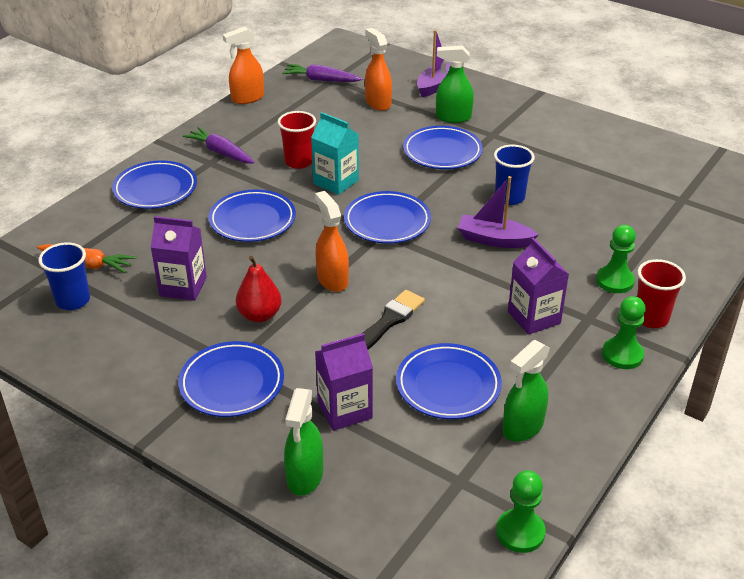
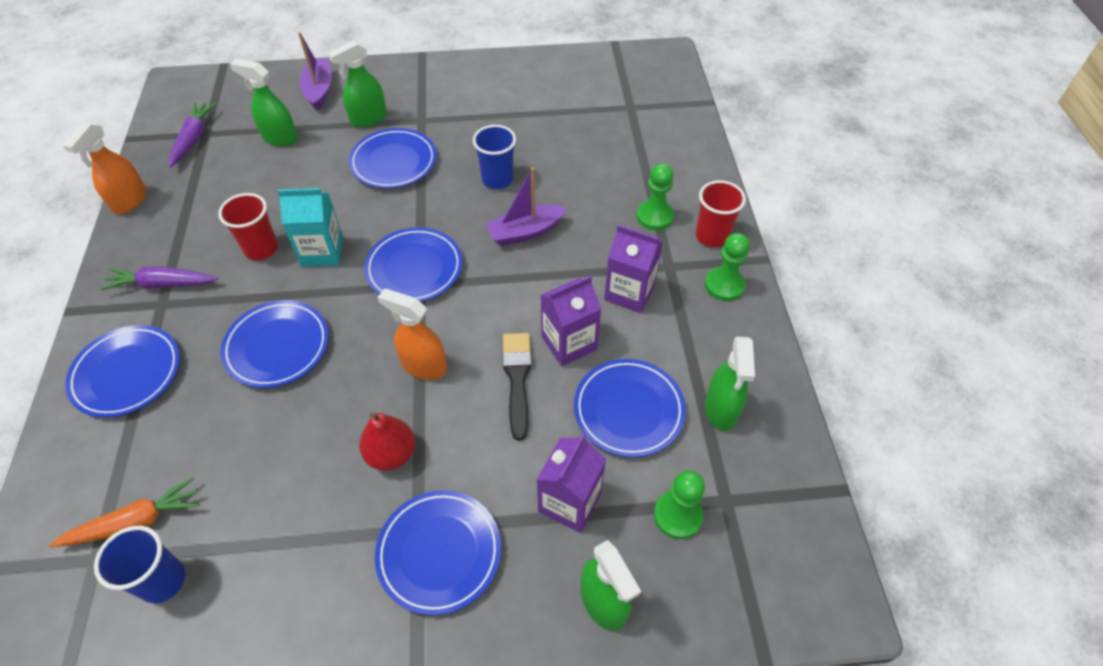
camera: 40 degrees left, 15 degrees up
(183, 286) = (278, 475): purple carton -> purple carton (569, 343)
(321, 80) = (193, 139): purple carrot -> purple carrot turned 120 degrees clockwise
(378, 103) = (280, 138): orange spray bottle -> green spray bottle
(520, 532) = (813, 514): green pawn -> green pawn (677, 515)

